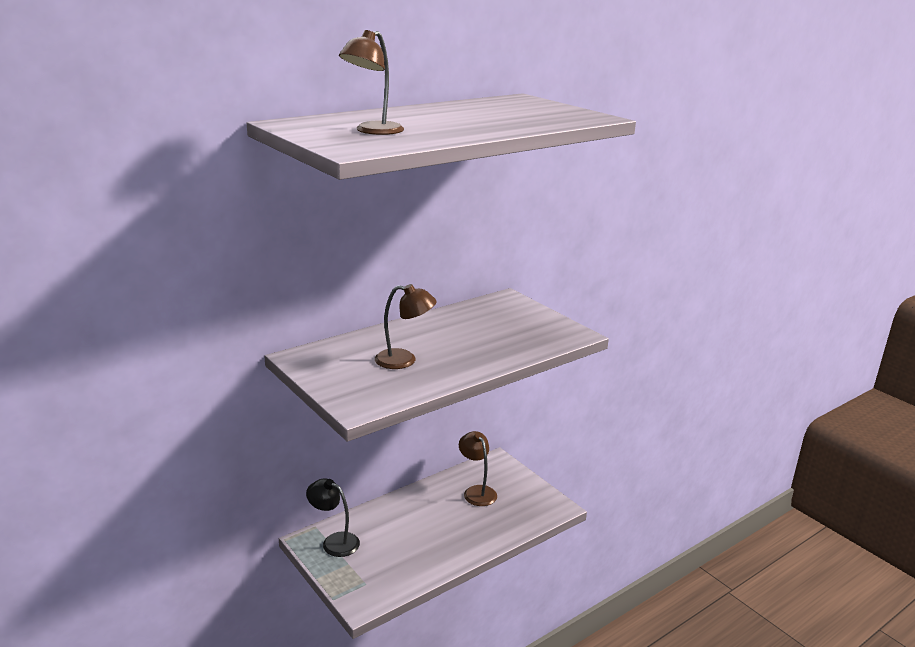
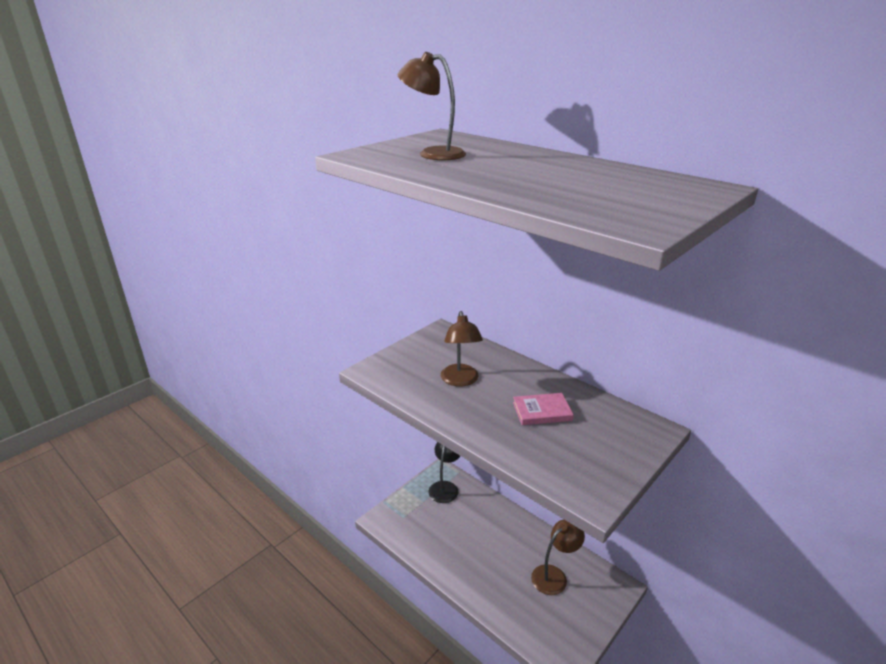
camera: 80 degrees right, 5 degrees up
(470, 332) = (542, 411): none -> pink book

